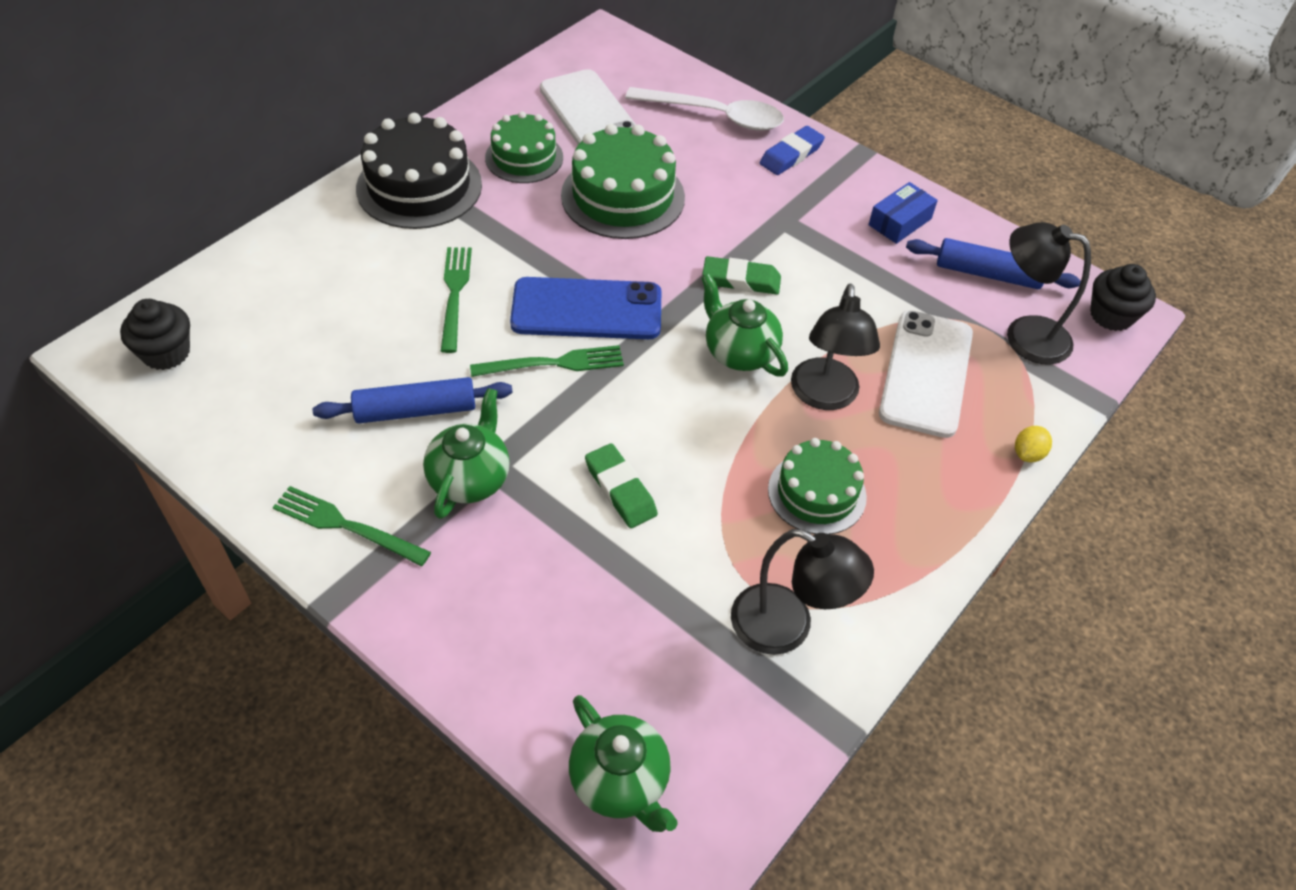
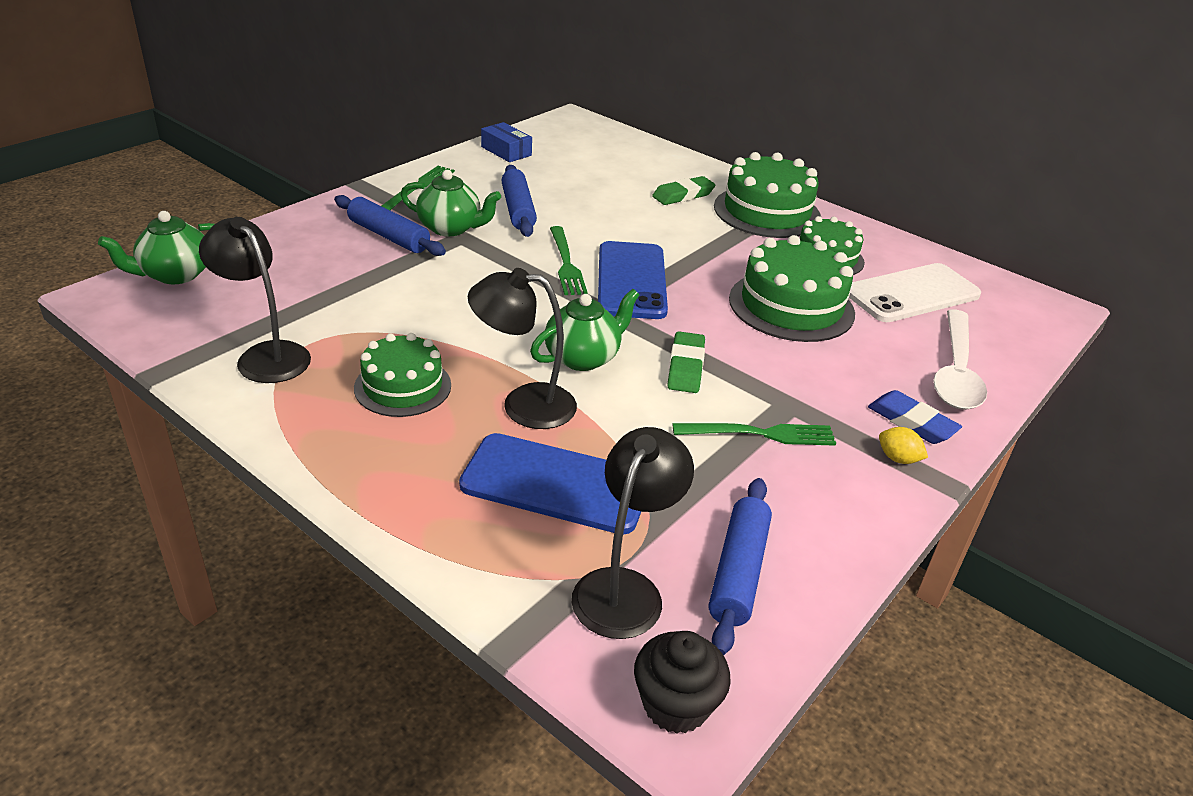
camera: 90 degrees right, 15 degrees down
(166, 353) = (572, 134): black cupcake -> none
(419, 186) = (767, 212): black cake -> green cake
(455, 294) = (641, 225): green fork -> green fork (760, 434)
(495, 544) = (389, 236): none -> blue rolling pin
(620, 489) = (428, 287): green eraser -> green eraser (683, 195)
(787, 627) = (265, 355): black lamp -> black lamp turned 105 degrees clockwise
(900, 222) = (818, 500): blue box -> blue box (506, 151)
(926, 373) = (556, 484): white phone -> blue phone
(1028, 454) = (426, 551): yellow lemon -> yellow lemon (898, 458)

